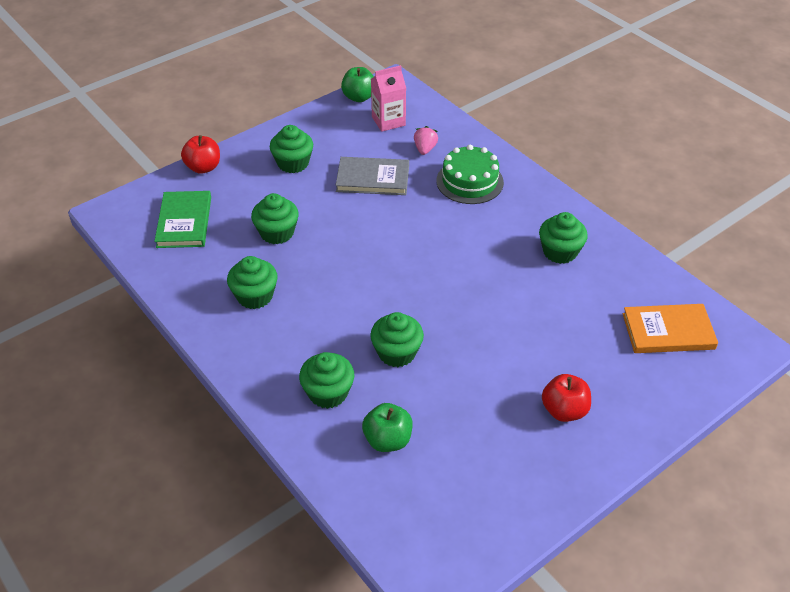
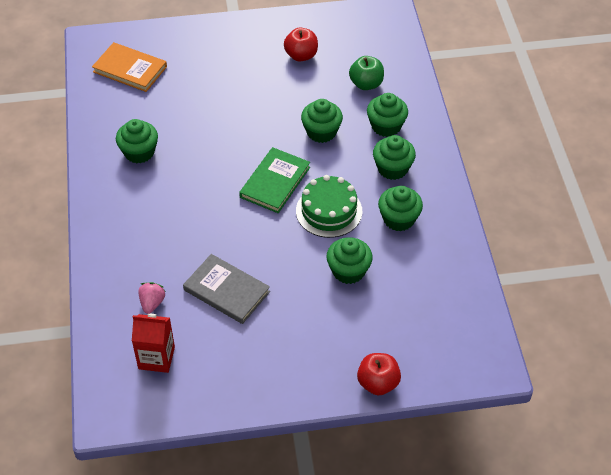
camera: 150 degrees left, 5 degrees up
(184, 222) = (425, 321): green book -> green book (275, 182)
(293, 163) = (287, 346): green cupcake -> green cupcake (392, 168)
(359, 97) = (159, 410): green apple -> none
(388, 121) = (156, 358): pink carton -> red carton
(425, 149) = (152, 303): pink strawberry -> pink strawberry turned 150 degrees clockwise
(469, 181) = (145, 247): green cake -> green cake (329, 211)
(564, 410) = (244, 55): red apple -> red apple (301, 55)

